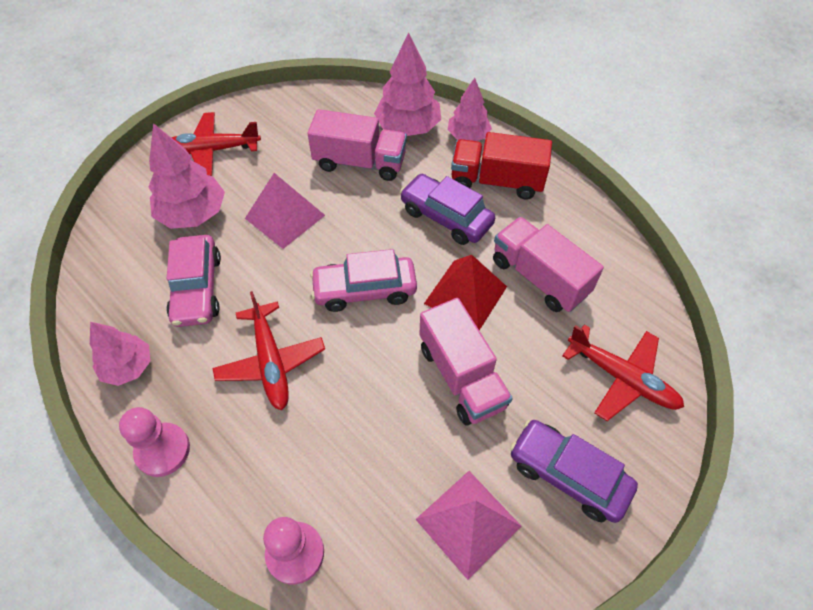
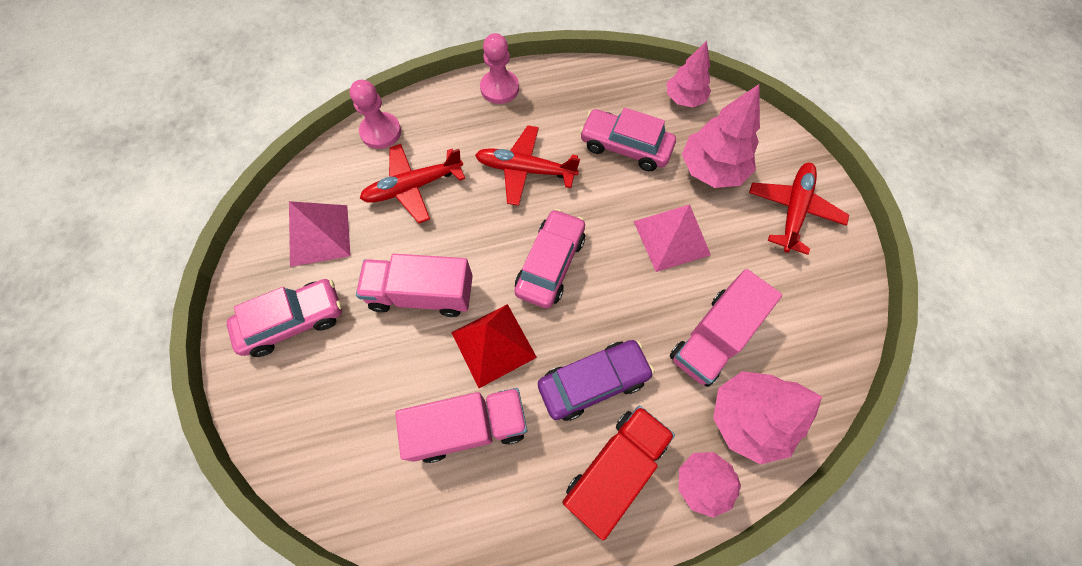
camera: 120 degrees right, 10 degrees up
(128, 367) = (578, 87): pink tree -> pink tree (684, 99)
(568, 475) = (293, 321): purple car -> pink car
(621, 378) = (326, 425): red plane -> red plane (414, 187)

